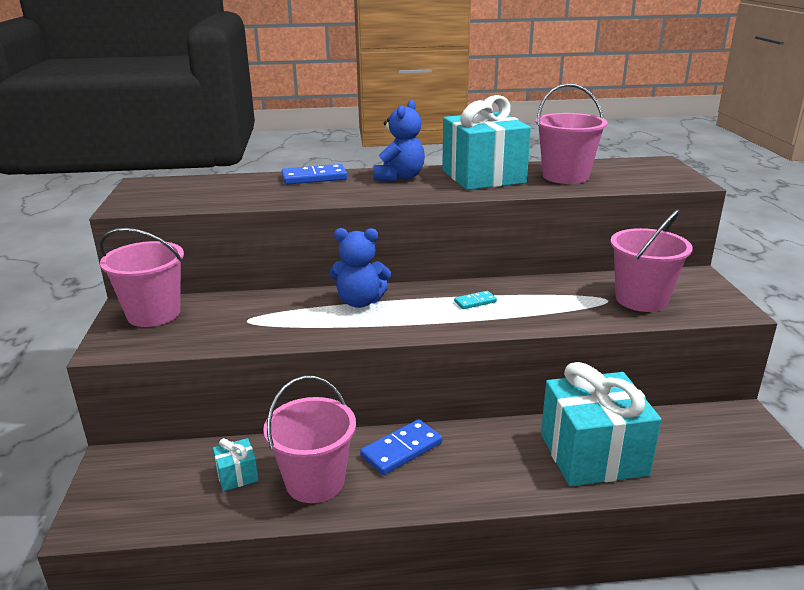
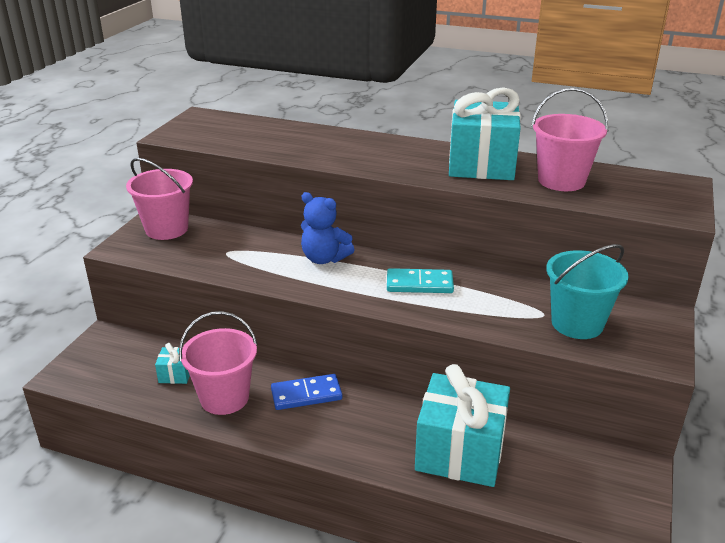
camera: 25 degrees right, 5 degrees up
(314, 178) = (333, 136): blue domino -> none
(400, 177) = (405, 150): blue teddy bear -> none
(475, 302) = (419, 284): turquoise domino -> turquoise domino, size x1.80
(641, 300) = (577, 323): pink bucket -> turquoise bucket

